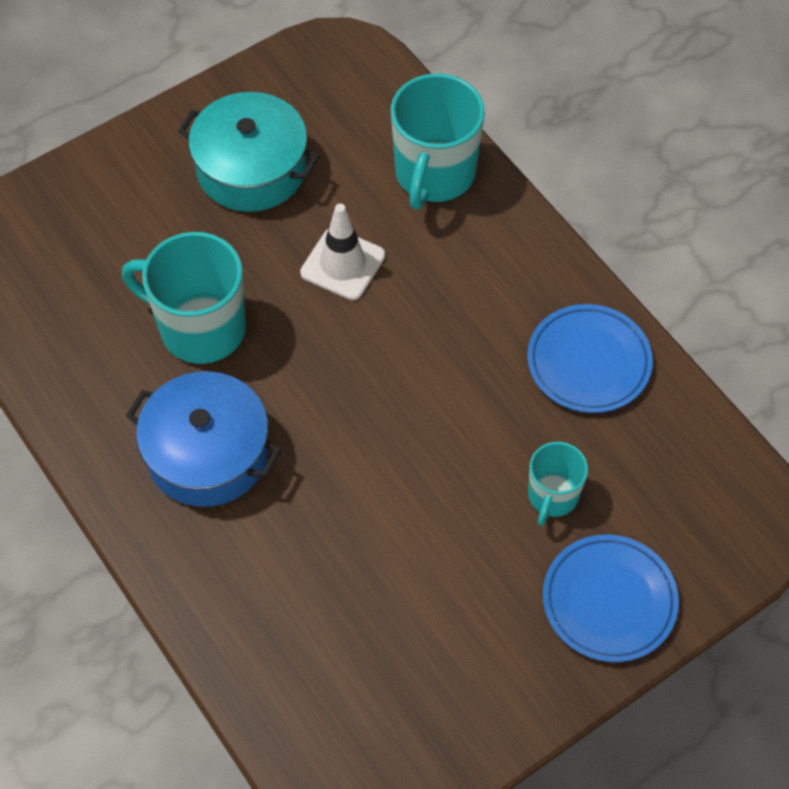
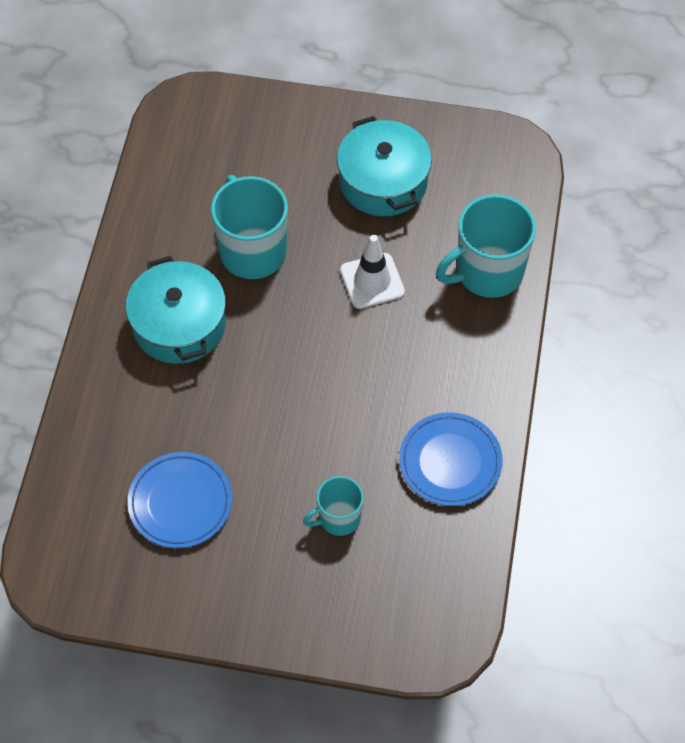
camera: 45 degrees right, 0 degrees up
(208, 453) = (179, 324): blue pot -> turquoise pot
(609, 601) = (302, 604): blue plate -> blue plate (180, 502)

